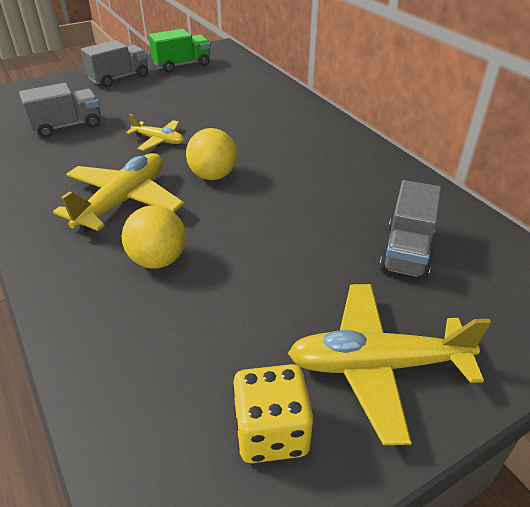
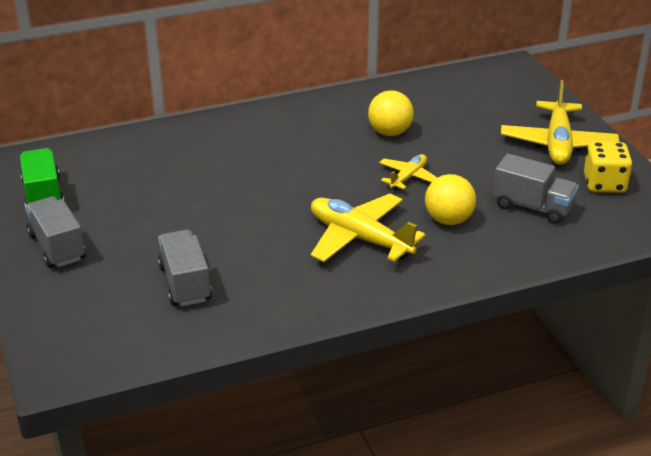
camera: 80 degrees left, 5 degrees down
(159, 140) = (247, 217): yellow plane -> yellow plane (408, 177)
(213, 176) = (329, 187): yellow ball -> yellow ball (390, 132)
(406, 251) = (454, 113): grey truck -> grey truck (533, 207)

